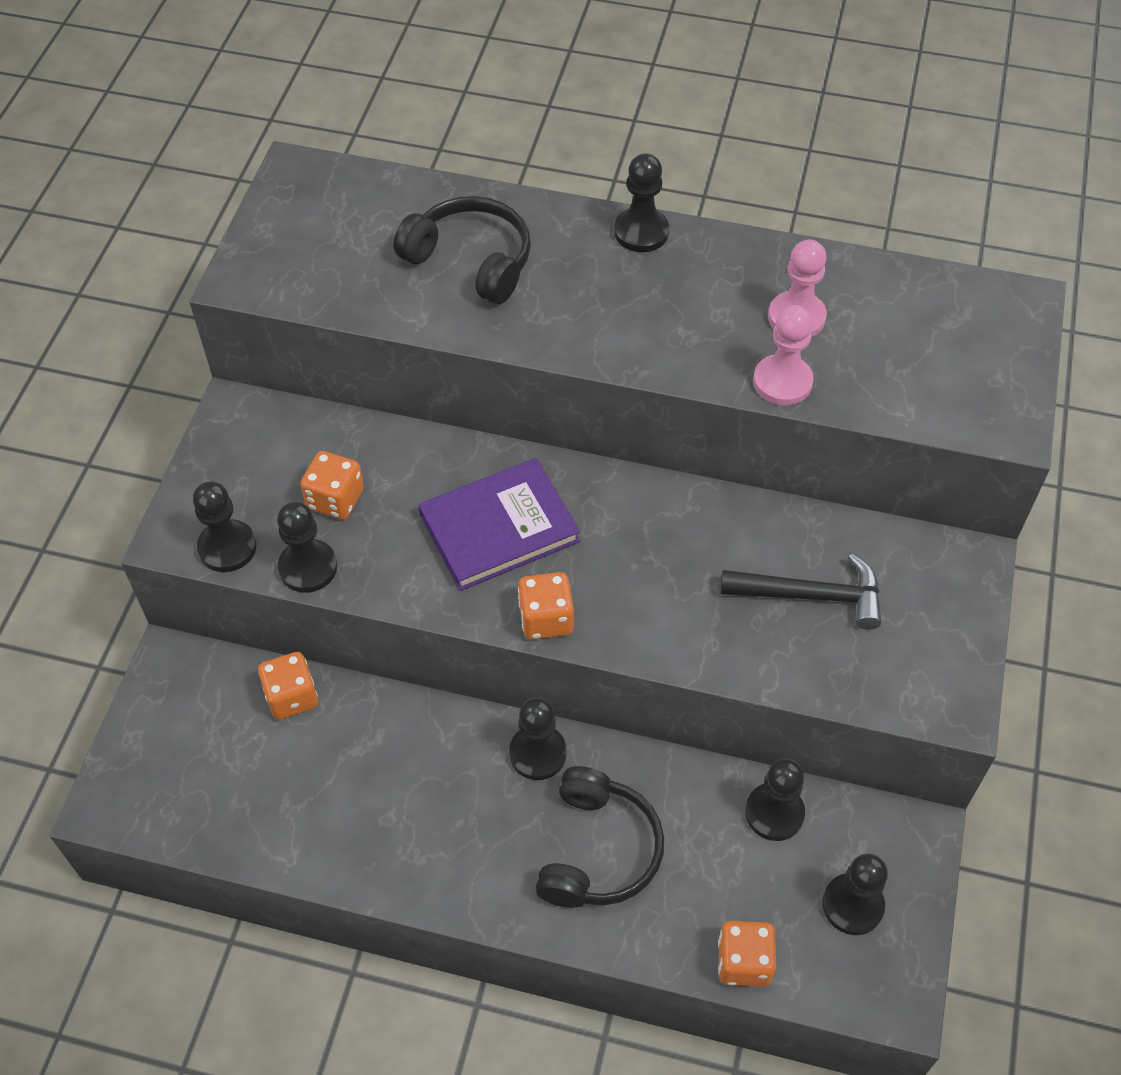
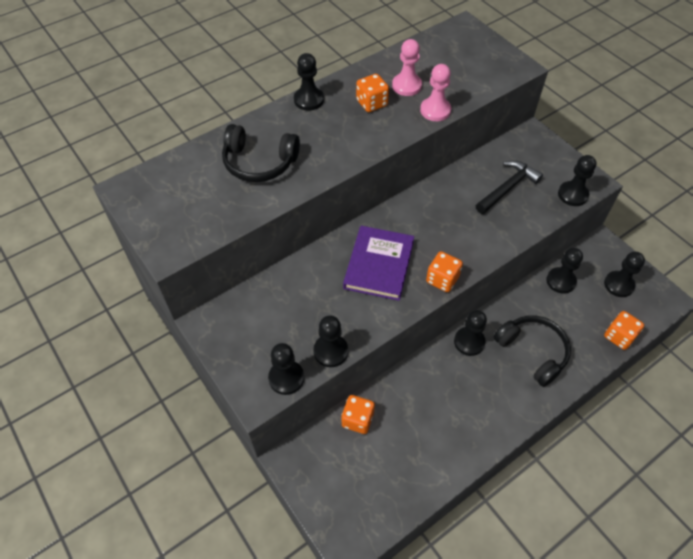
camera: 50 degrees left, 0 degrees up
(335, 499) = (302, 315): orange dice -> orange dice (371, 103)
(470, 261) = (259, 162): black headphones -> black headphones turned 150 degrees counterclockwise
(893, 693) = (572, 194): none -> black pawn

